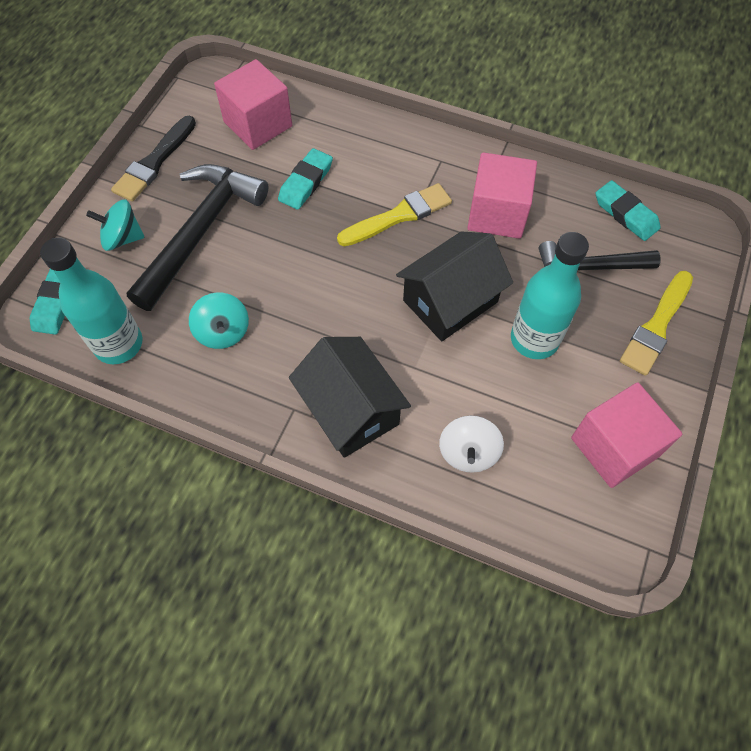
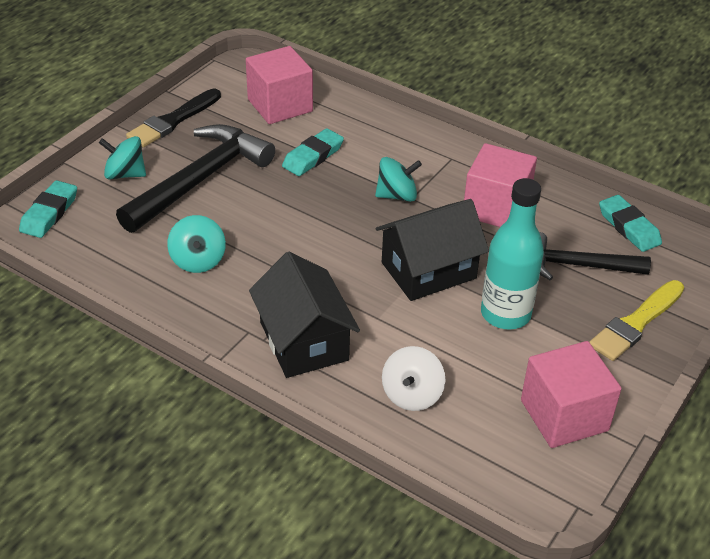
camera: 10 degrees right, 20 degrees down
(119, 344) = (96, 254): turquoise bottle -> none
(399, 216) = (397, 195): yellow brush -> turquoise spinning top

